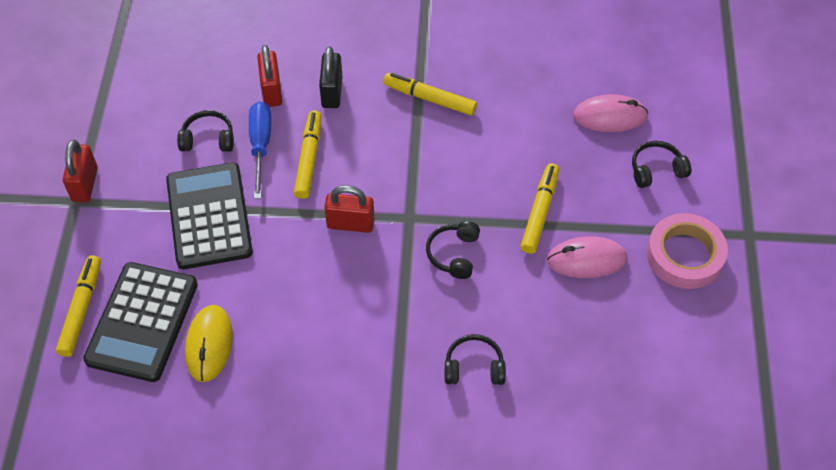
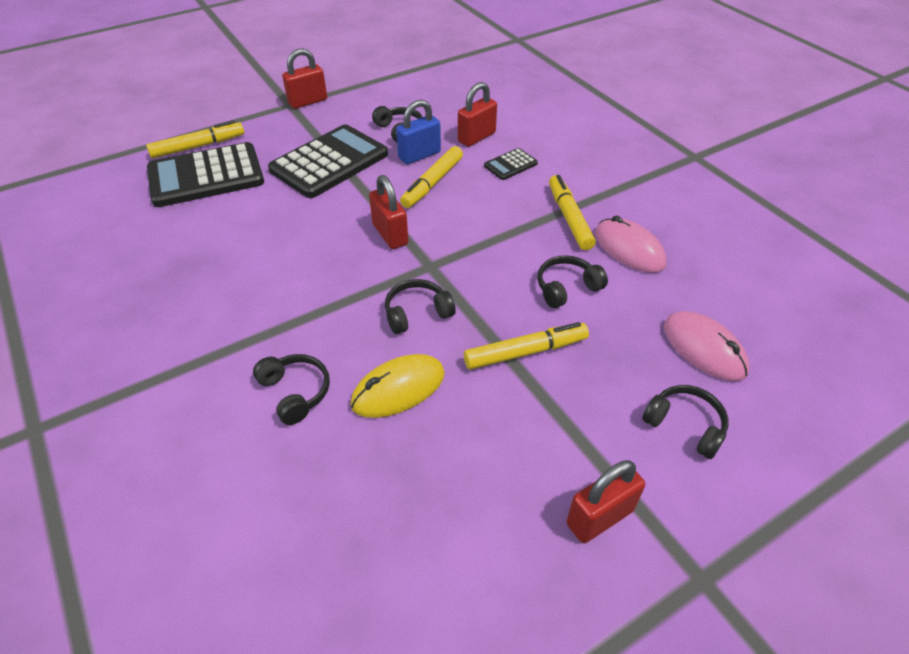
camera: 55 degrees right, 10 degrees down
(209, 344) = (207, 216): yellow mouse -> yellow mouse (398, 389)
(260, 146) = (419, 155): blue screwdriver -> blue padlock
(308, 158) = (432, 183): yellow marker -> yellow marker turned 150 degrees clockwise
(332, 92) = (510, 165): black padlock -> black calculator
(500, 150) = (567, 288): none -> black headphones
(586, 260) = (504, 421): pink mouse -> pink mouse (629, 249)
(685, 255) = (600, 517): pink tape -> red padlock

